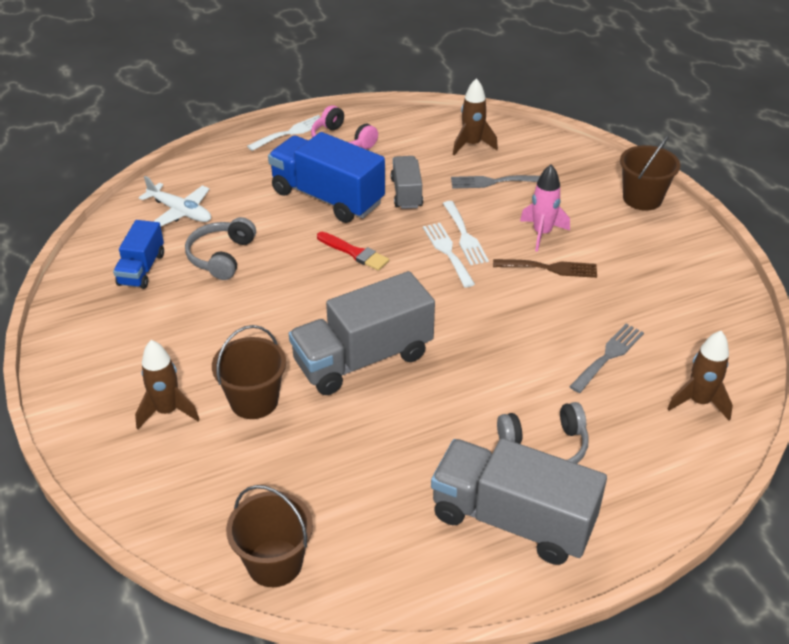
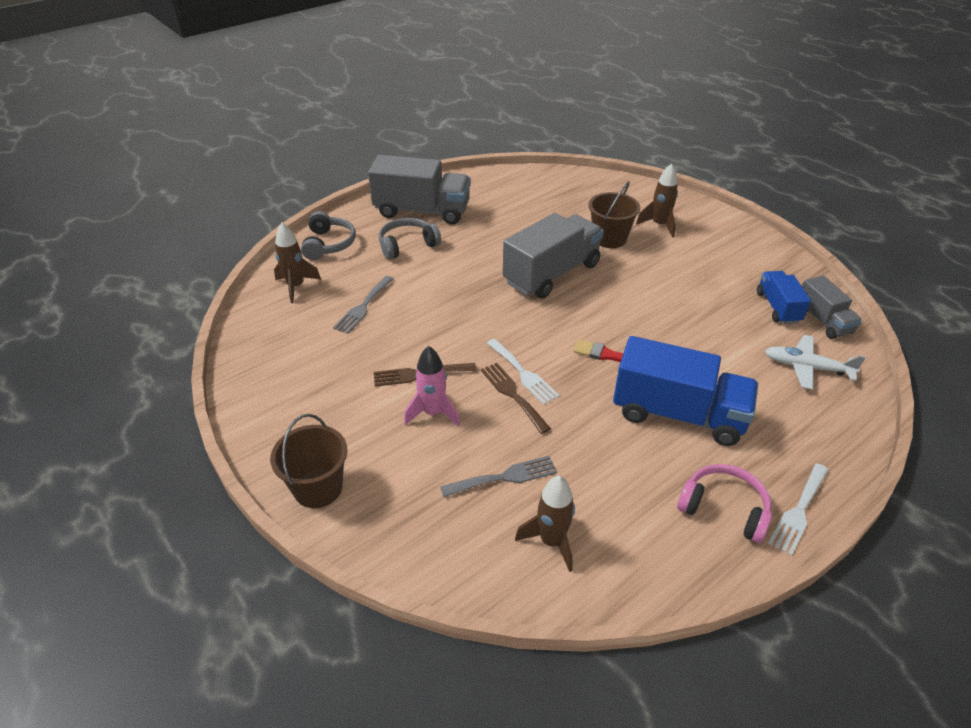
camera: 165 degrees right, 0 degrees up
(221, 256) = (724, 330): grey headphones -> grey headphones (328, 244)
(274, 563) = (544, 178): brown bucket -> none
(406, 193) = (597, 438): grey truck -> grey truck (823, 320)
(465, 236) = (512, 394): white fork -> brown fork

